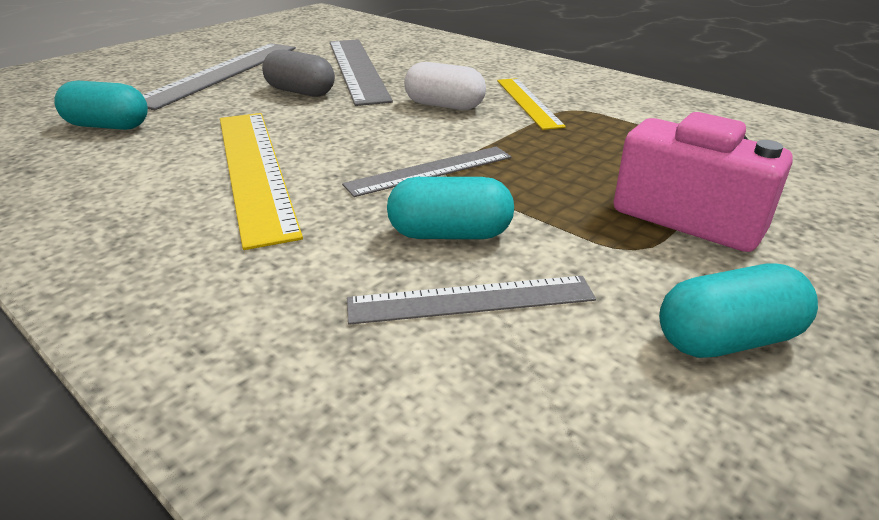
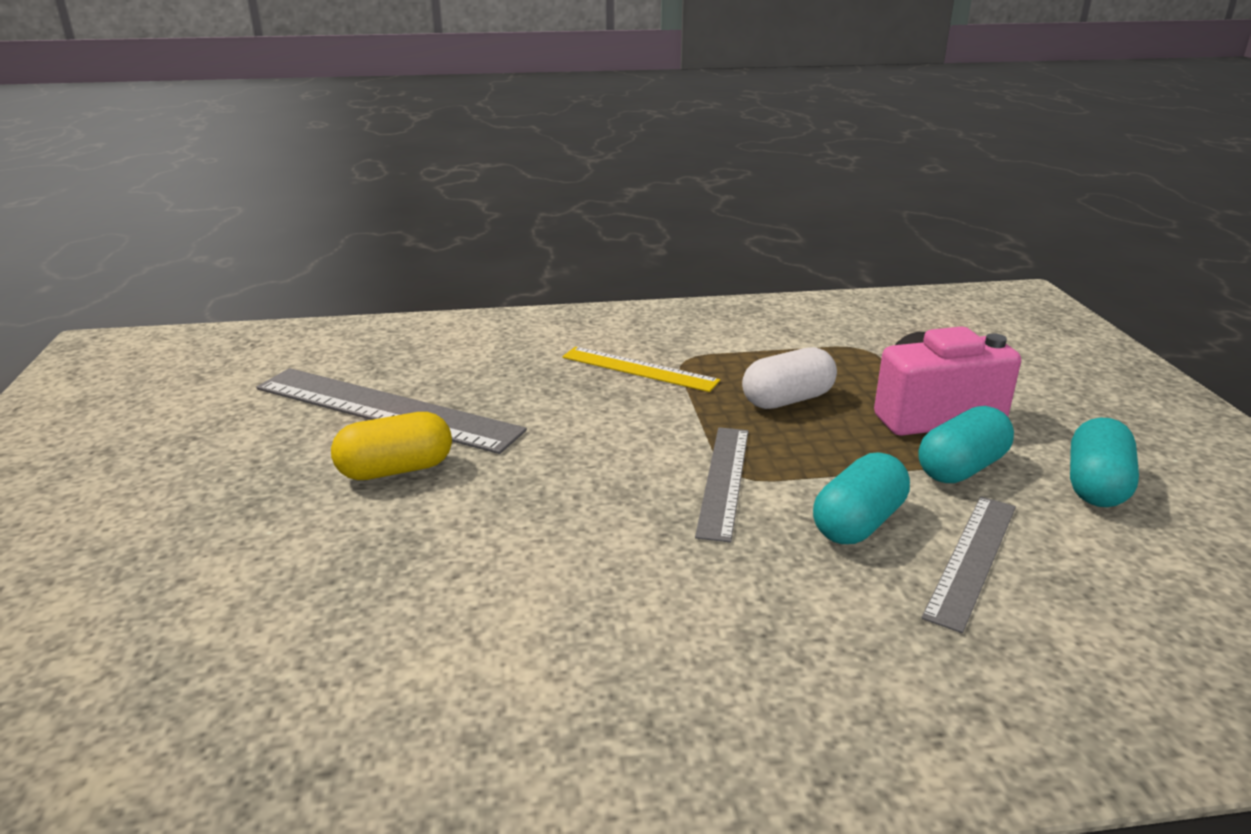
camera: 50 degrees left, 5 degrees down
(108, 126) = (264, 654): turquoise capsule -> turquoise capsule (961, 468)
(220, 73) = (214, 500): grey ruler -> none
(255, 169) = (586, 578): yellow ruler -> none
(300, 92) = (396, 469): grey capsule -> yellow capsule
(444, 106) = (581, 409): white capsule -> white capsule (787, 400)

